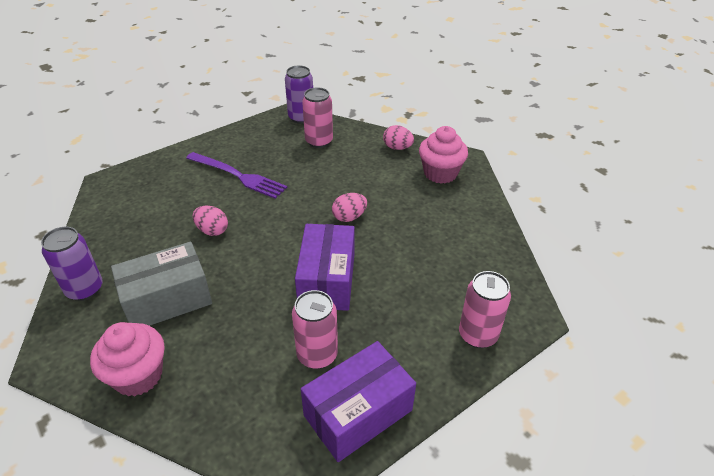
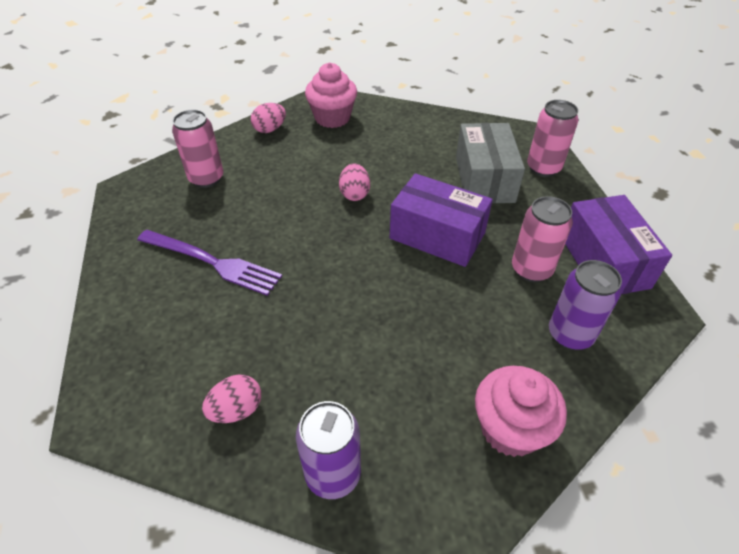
camera: 65 degrees left, 5 degrees up
(167, 299) = (399, 378): grey box -> grey box (484, 179)
(212, 230) = (301, 310): pink egg -> pink egg (236, 410)
(238, 176) = (212, 262): purple fork -> purple fork turned 60 degrees clockwise
(301, 118) = (144, 179): purple can -> purple can (570, 334)

